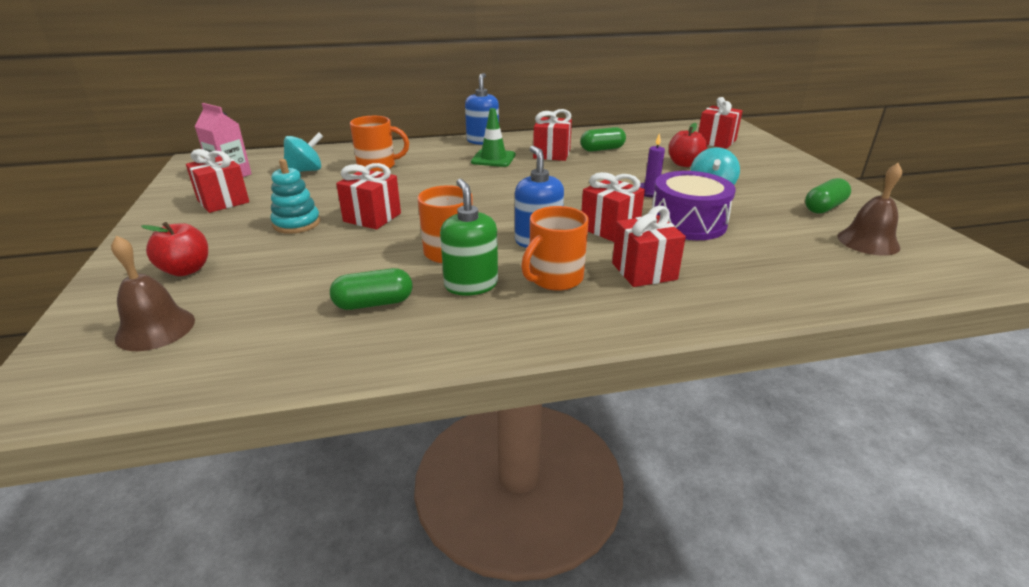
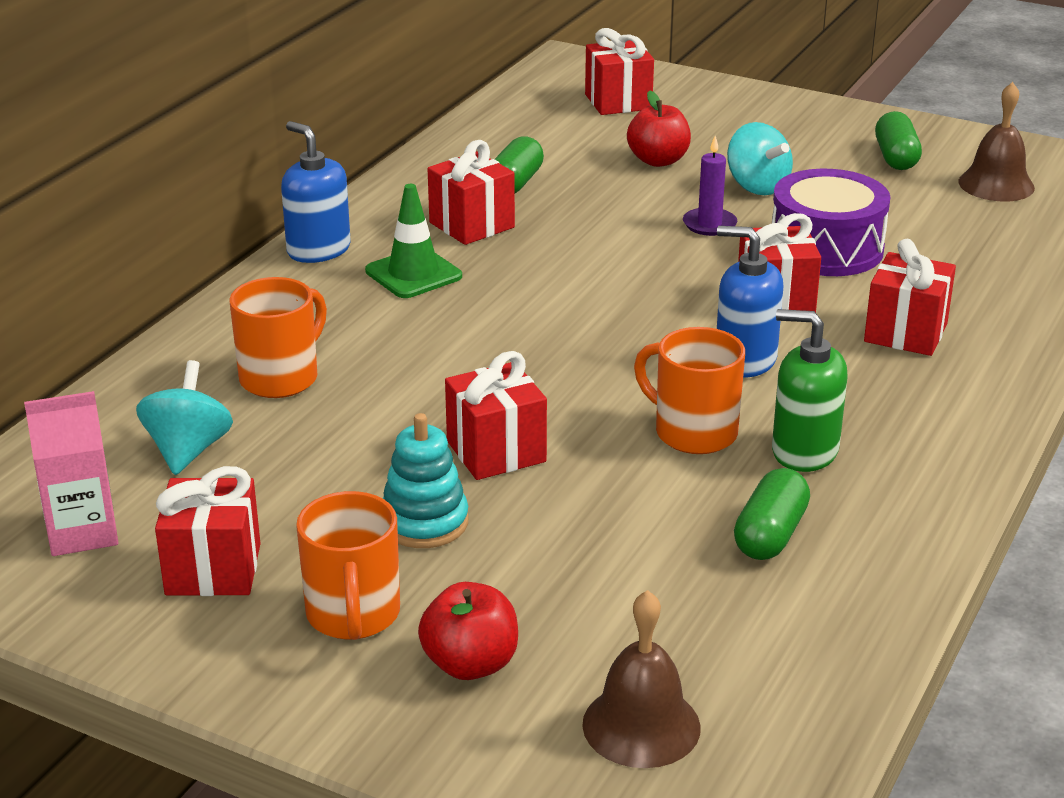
camera: 50 degrees left, 0 degrees up
(554, 278) = (855, 392): orange mug -> orange mug (353, 615)

